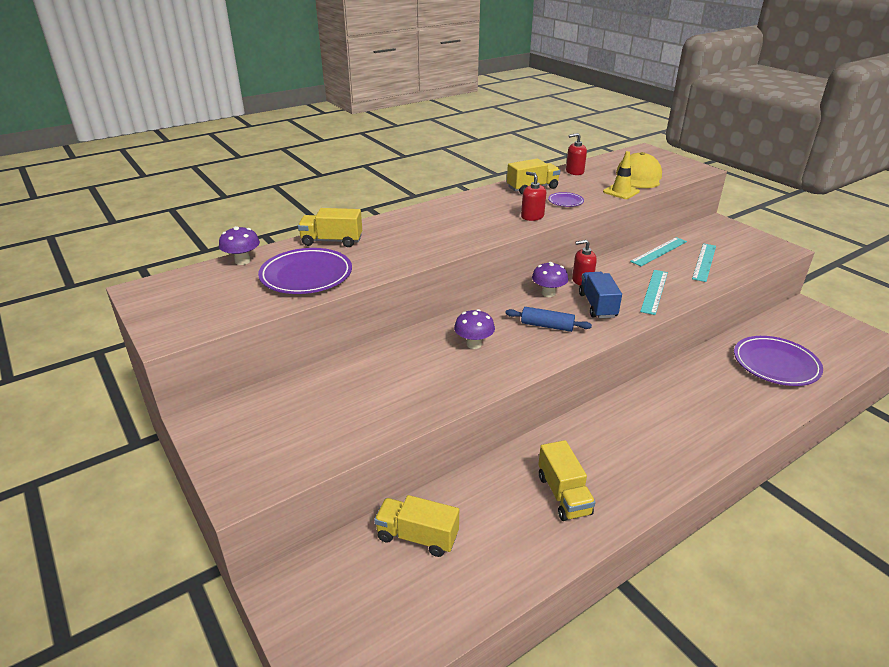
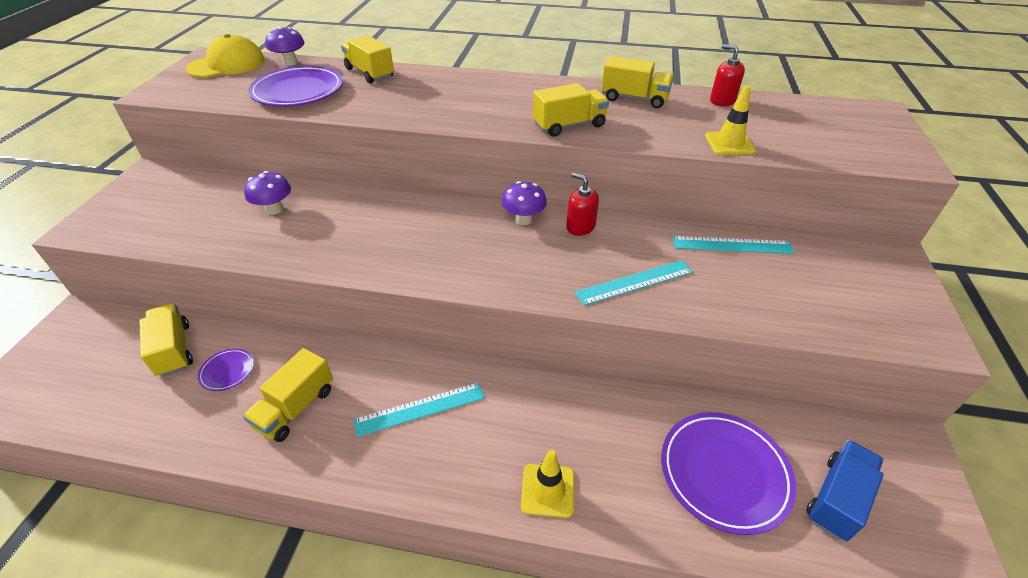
camera: 45 degrees right, 10 degrees up
(474, 344) = (378, 225): purple mushroom -> purple mushroom (274, 209)
(532, 216) = (569, 125): red soap dispenser -> yellow truck
(547, 326) = (462, 248): blue rolling pin -> none
(565, 201) = (638, 126): purple plate -> purple plate (227, 371)
(597, 305) = (545, 259): blue truck -> blue truck (837, 498)
(638, 177) = (793, 137): yellow cap -> yellow cap (227, 64)
(704, 262) = (768, 288): turquoise ruler -> turquoise ruler (420, 409)
(736, 424) = (547, 490): none -> yellow traffic cone

